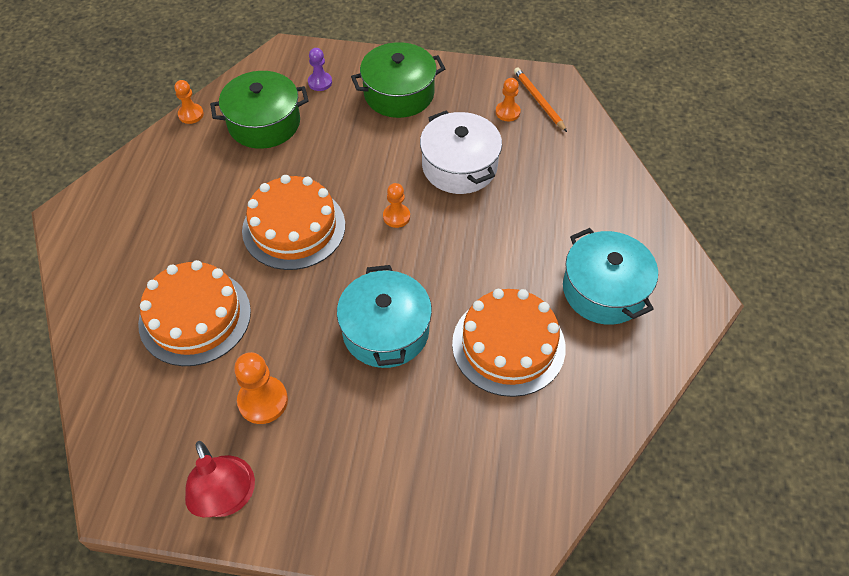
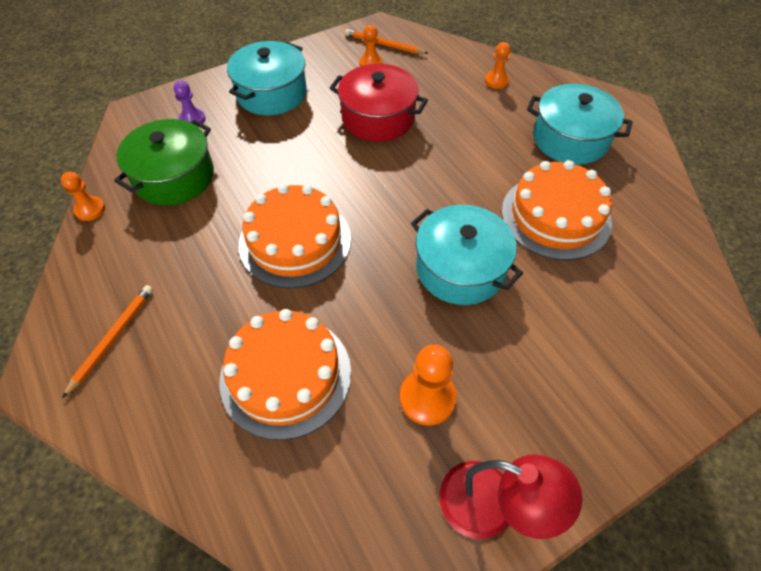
camera: 40 degrees left, 0 degrees up
(124, 217) = (112, 338): none -> orange pencil
(396, 216) = (371, 180): orange pawn -> orange pawn (496, 81)
(399, 94) = (271, 93): green pot -> turquoise pot
(459, 166) = (378, 118): white pot -> red pot

